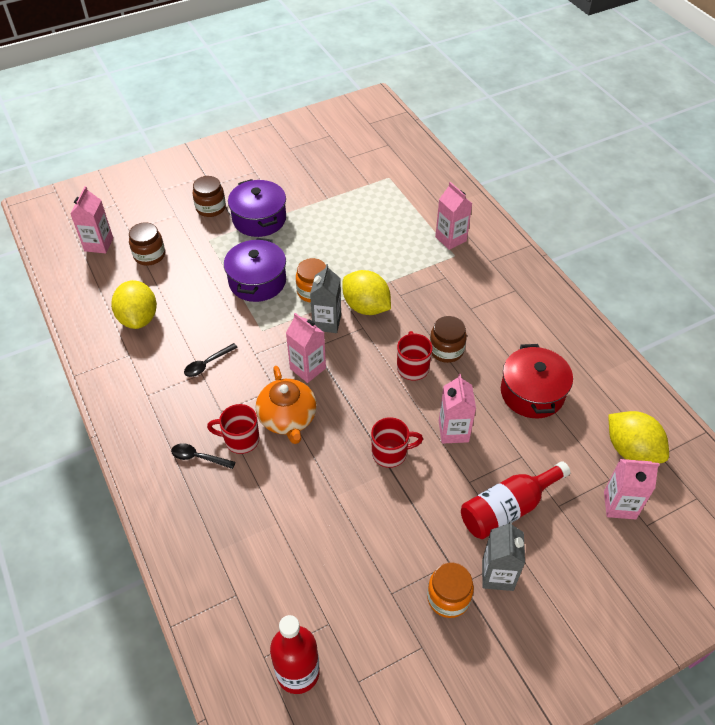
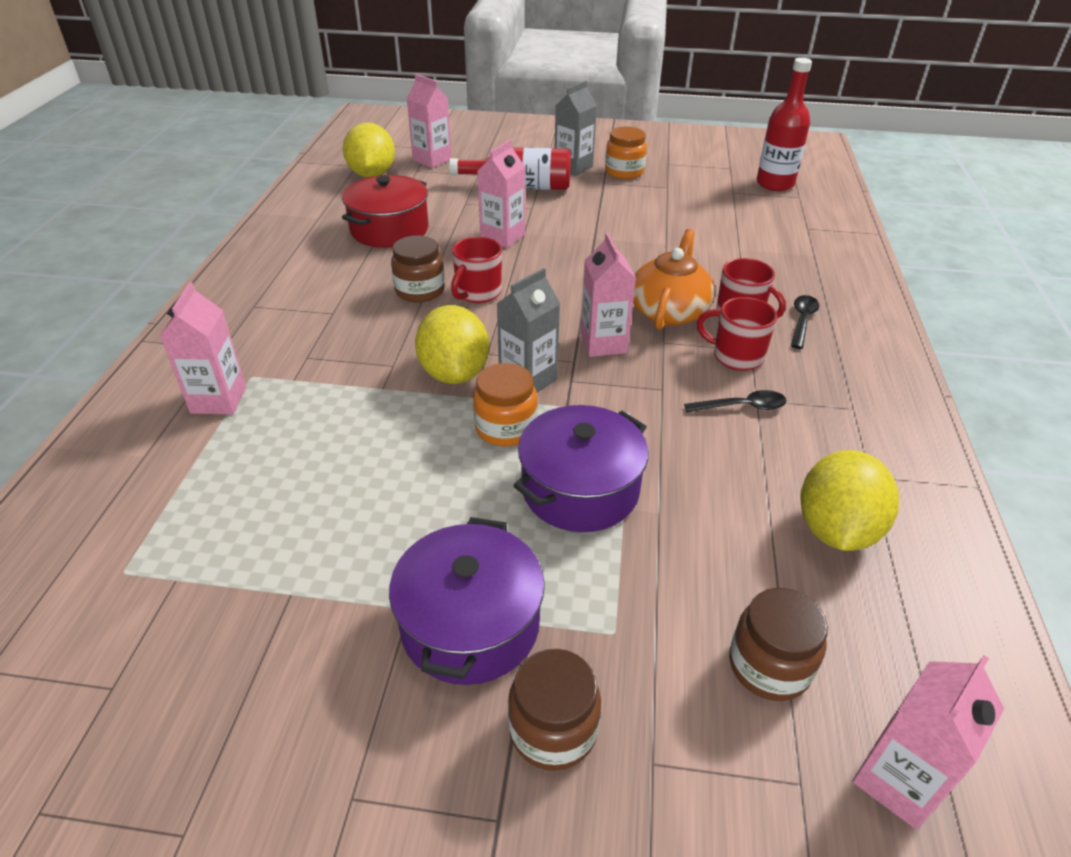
camera: 145 degrees left, 10 degrees down
(199, 457) = (802, 321): black spoon -> black spoon turned 120 degrees counterclockwise
(390, 453) = (582, 247): red mug -> red mug (736, 356)

